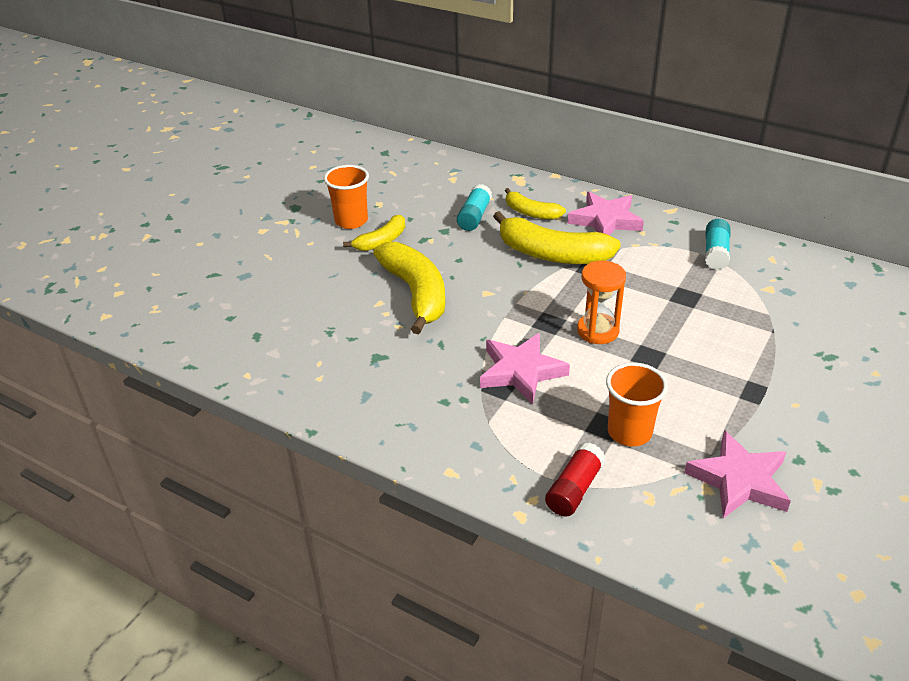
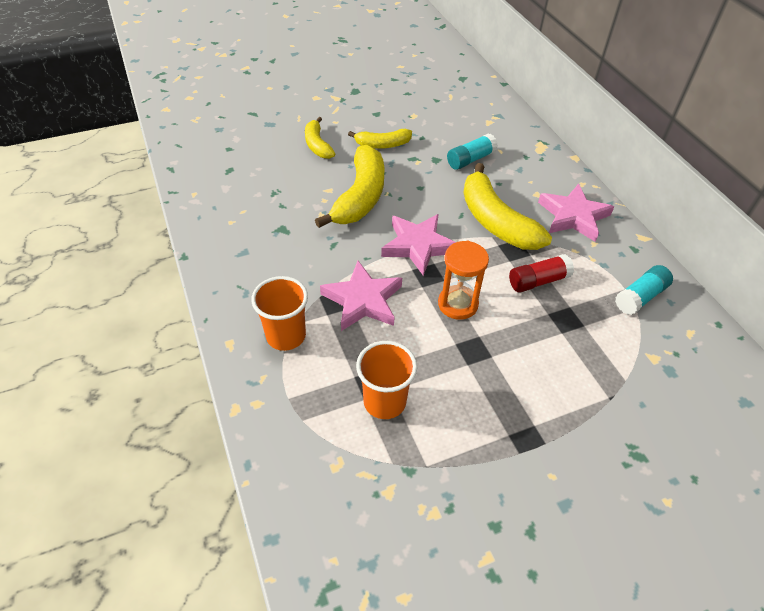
camera: 35 degrees right, 10 degrees up
(351, 221) = (380, 119): orange cup -> orange cup (286, 336)
(531, 213) = (518, 179): yellow banana -> yellow banana (317, 145)
(574, 489) = (292, 417): red glue stick -> red glue stick (538, 281)
(739, 480) = (422, 504): pink star -> pink star (418, 246)

